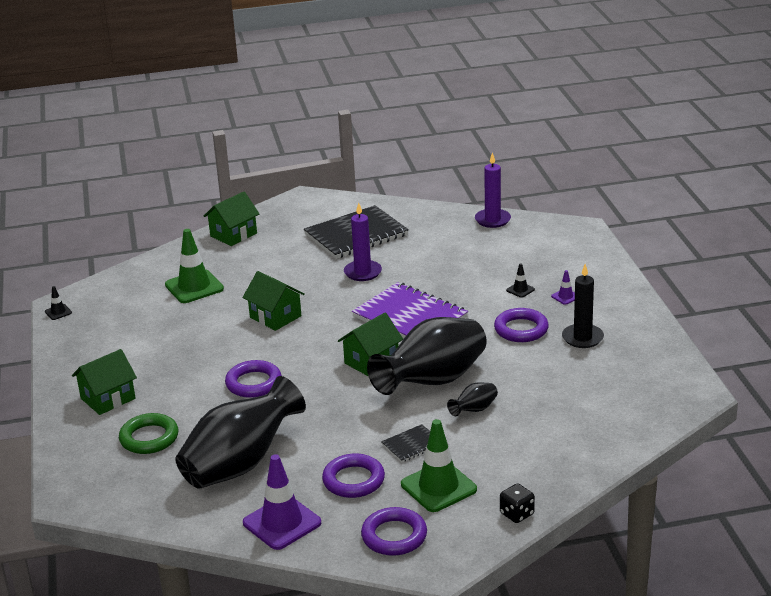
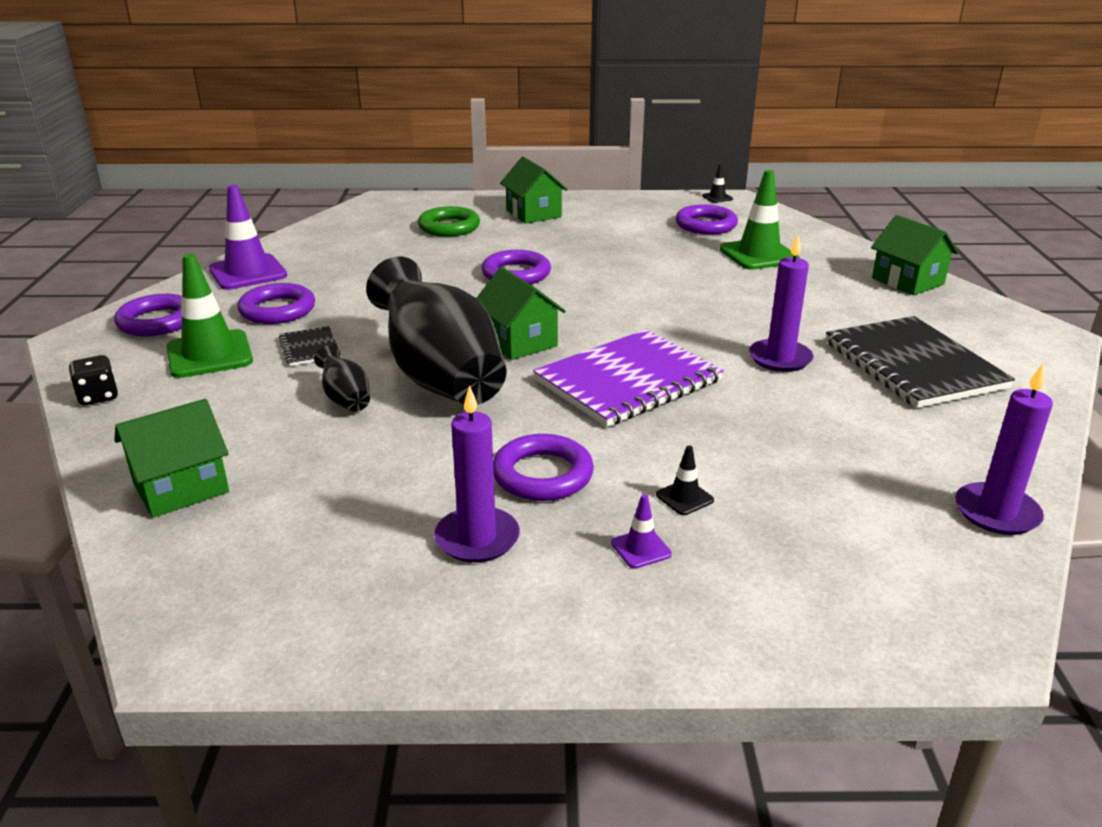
camera: 100 degrees right, 0 degrees up
(131, 312) = (706, 225): none -> purple ring
(241, 464) = (366, 261): black vase -> none
(275, 317) = (666, 293): green house -> green house (181, 487)
(582, 338) = (477, 538): black candle -> purple candle

